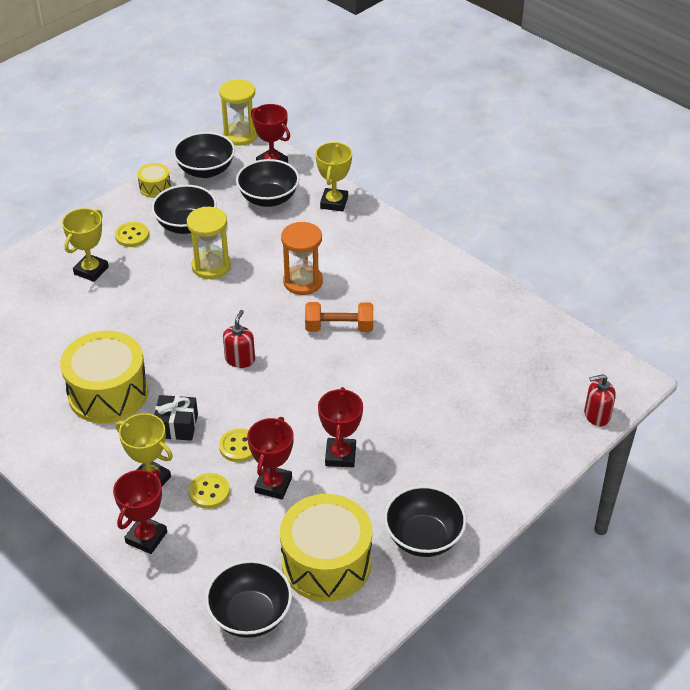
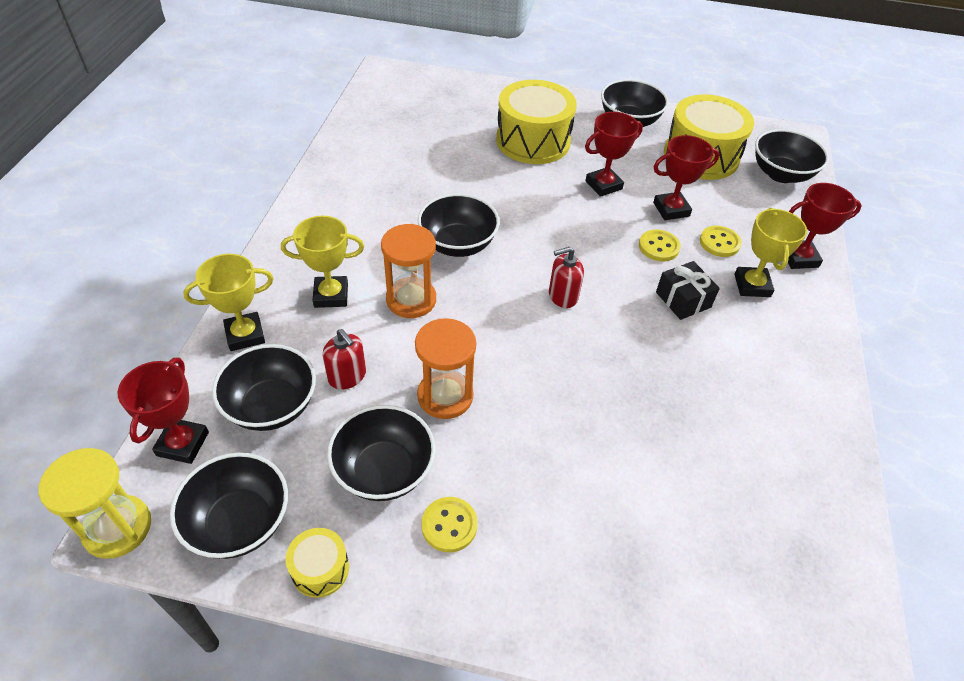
camera: 125 degrees left, 5 degrees up
(91, 270) = (551, 529): yellow trophy -> yellow trophy (331, 295)
(108, 393) = (703, 377): yellow drum -> yellow drum (533, 141)
(211, 266) = (445, 396): yellow hourglass -> orange hourglass
(339, 327) = (458, 244): orange dumbbell -> black bowl
(596, 415) = (436, 79): red soap dispenser -> red soap dispenser (347, 376)

